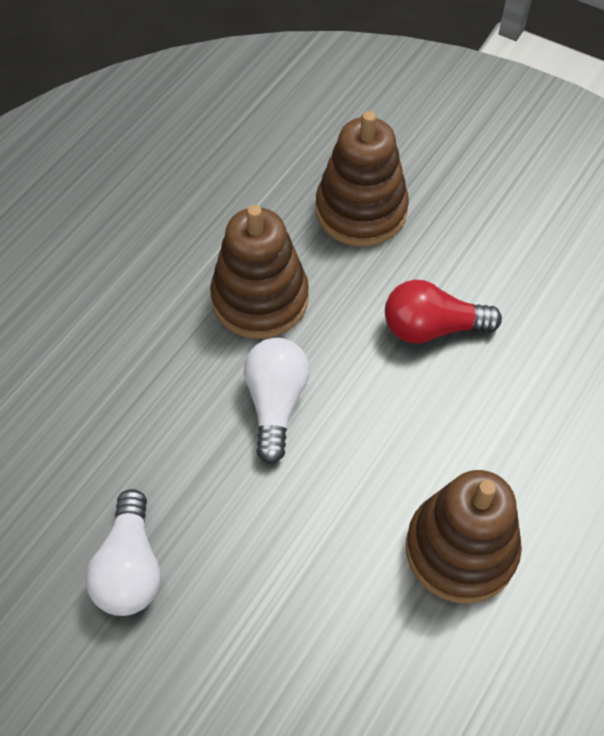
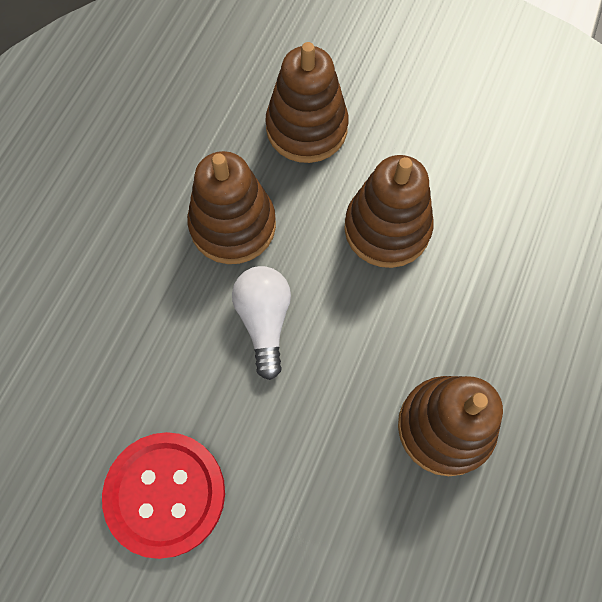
camera: 10 degrees left, 10 degrees up
(130, 567) = (165, 494): white light bulb -> red button
(432, 327) = (387, 229): red light bulb -> brown stacking toy

